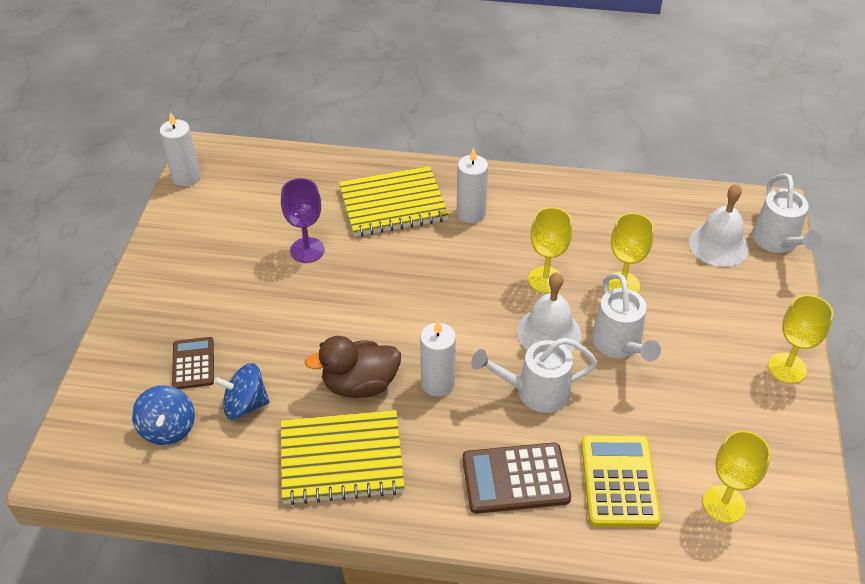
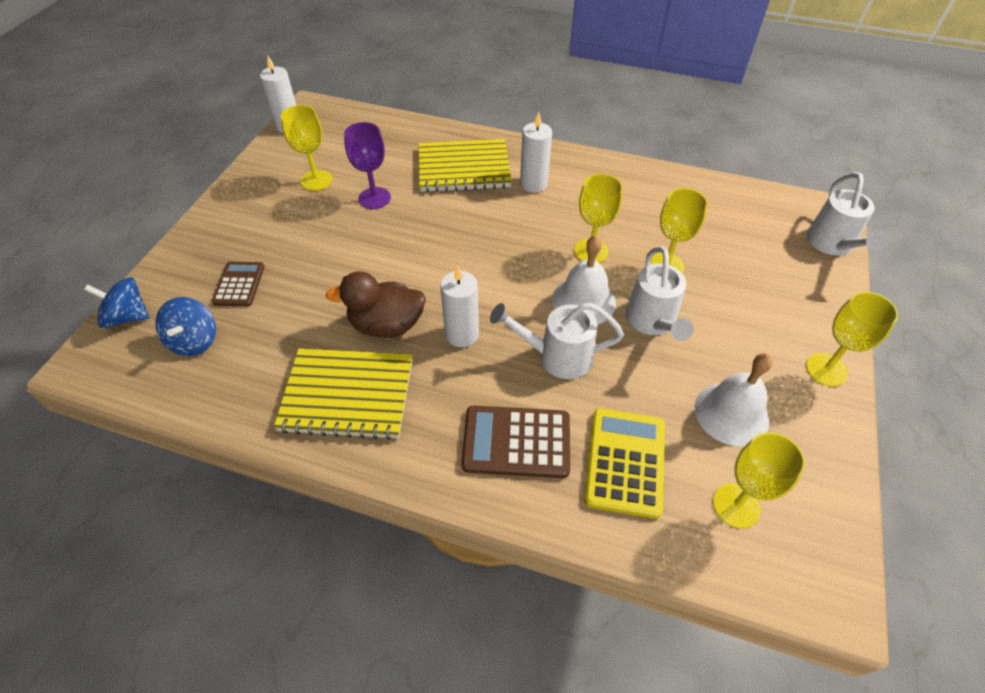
camera: 10 degrees right, 5 degrees up
(238, 237) = (316, 180): none -> yellow goblet
(245, 404) = (273, 329): blue spinning top -> blue spinning top (128, 317)
(718, 245) = (770, 240): white bell -> white bell (731, 413)

